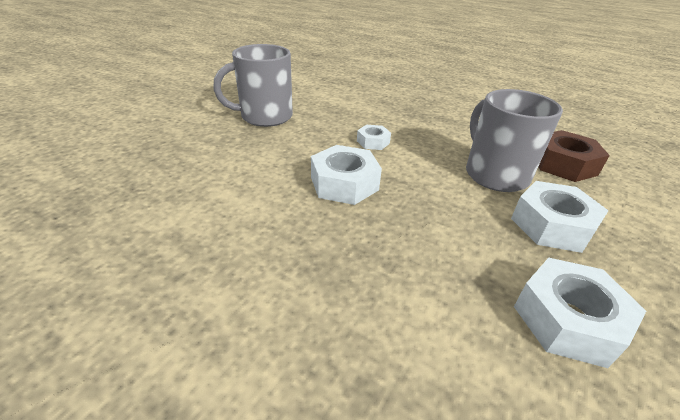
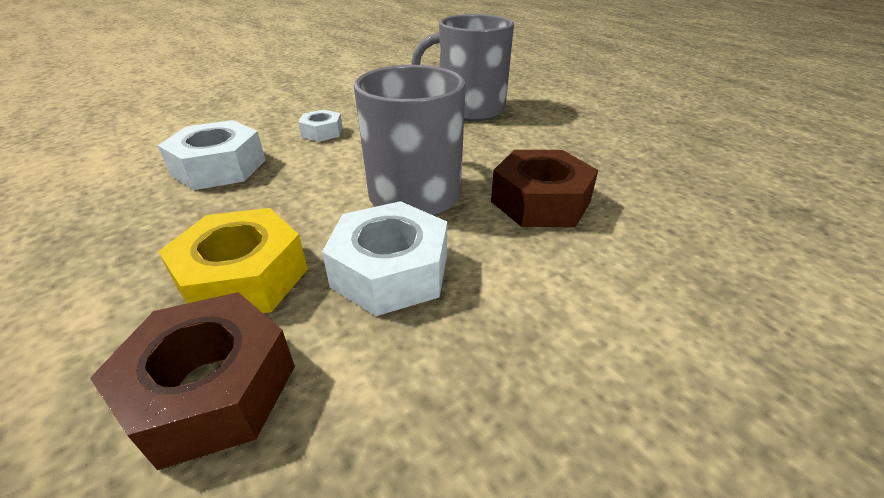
camera: 25 degrees right, 0 degrees up
(265, 117) = (251, 91): grey mug -> grey mug (469, 110)
(483, 254) = (243, 278): none -> yellow nut
(567, 320) = (211, 389): white nut -> brown nut

